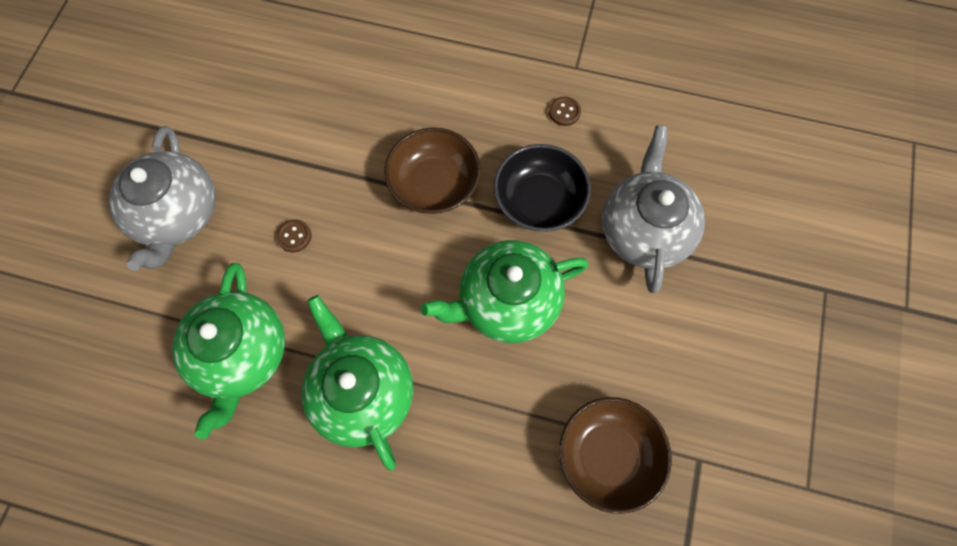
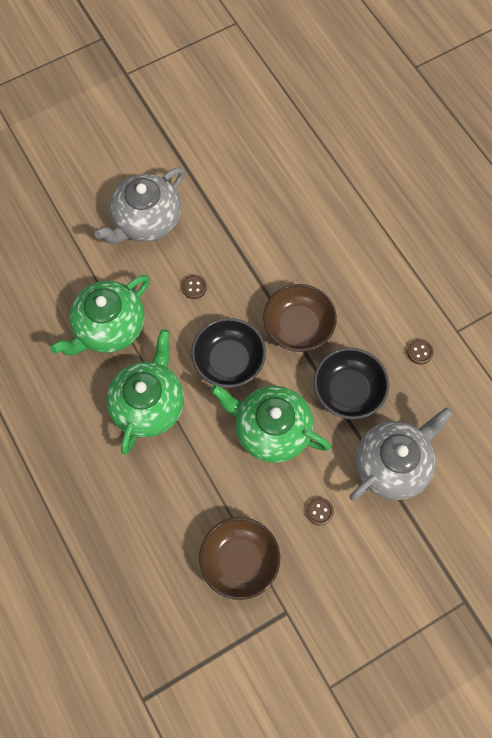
camera: 45 degrees right, 0 degrees up
(400, 275) = (229, 360): none -> black bowl
(629, 334) = (319, 511): none -> brown button

